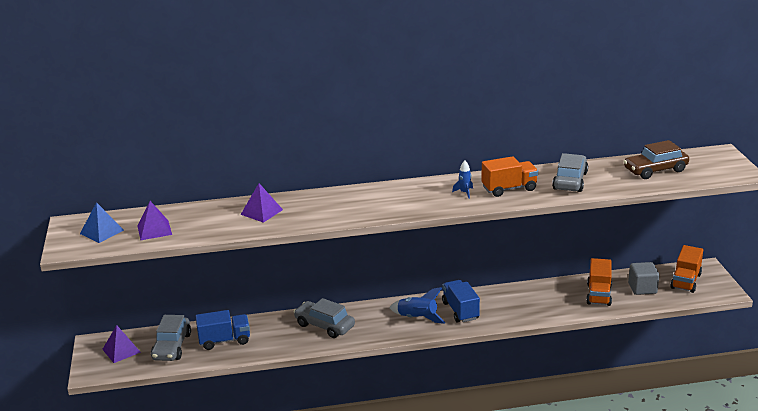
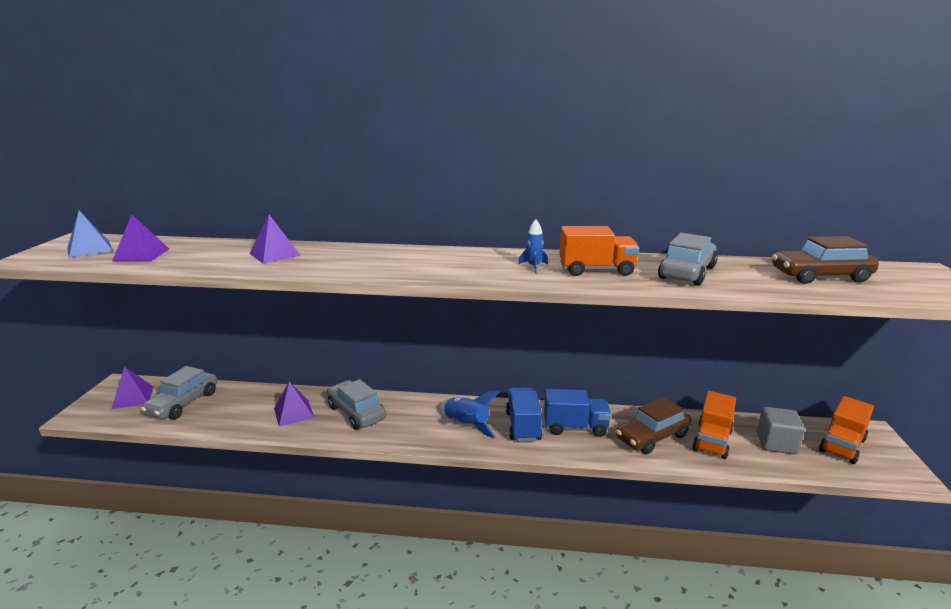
camera: 15 degrees right, 5 degrees down
(224, 340) = (240, 408): blue truck -> blue truck (575, 427)
(273, 336) = (294, 413): none -> purple pyramid
(556, 300) = (652, 437): none -> brown car

